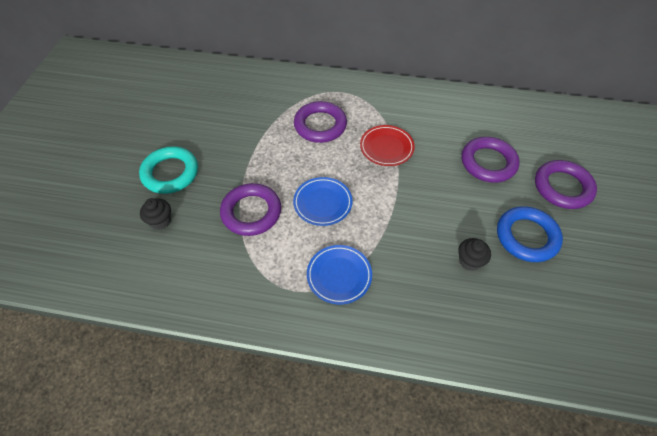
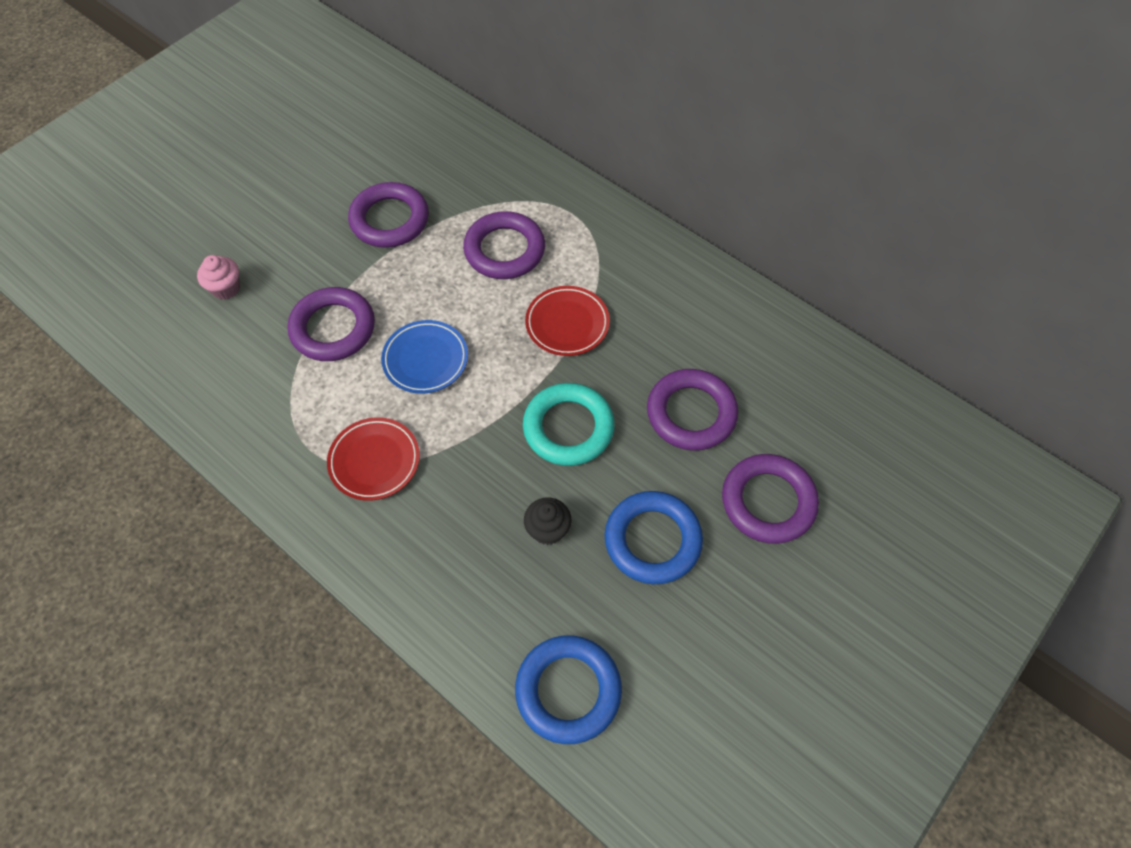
camera: 30 degrees right, 5 degrees up
(160, 221) = (226, 288): black cupcake -> pink cupcake
(170, 173) = (277, 231): turquoise ring -> turquoise ring (568, 428)
(239, 137) = (390, 220): none -> purple ring
(339, 276) = (374, 461): blue plate -> red plate
(557, 344) = (568, 690): none -> blue ring

